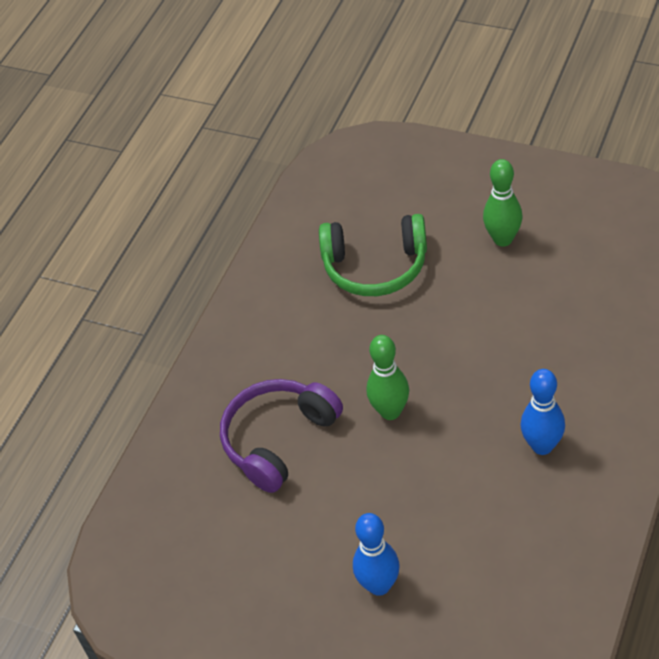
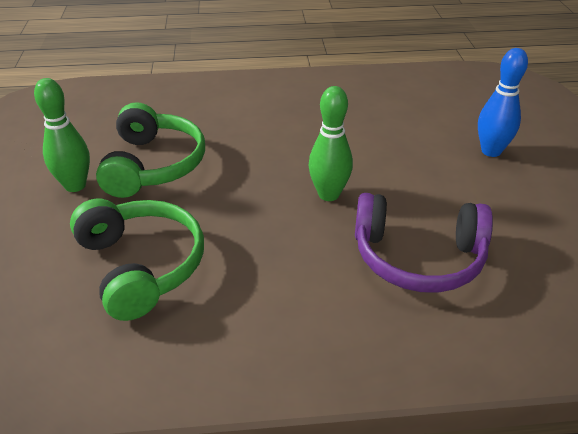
camera: 125 degrees left, 10 degrees down
(506, 296) = (153, 165): none -> green headphones
(542, 446) = (305, 112): blue bowling pin -> none

